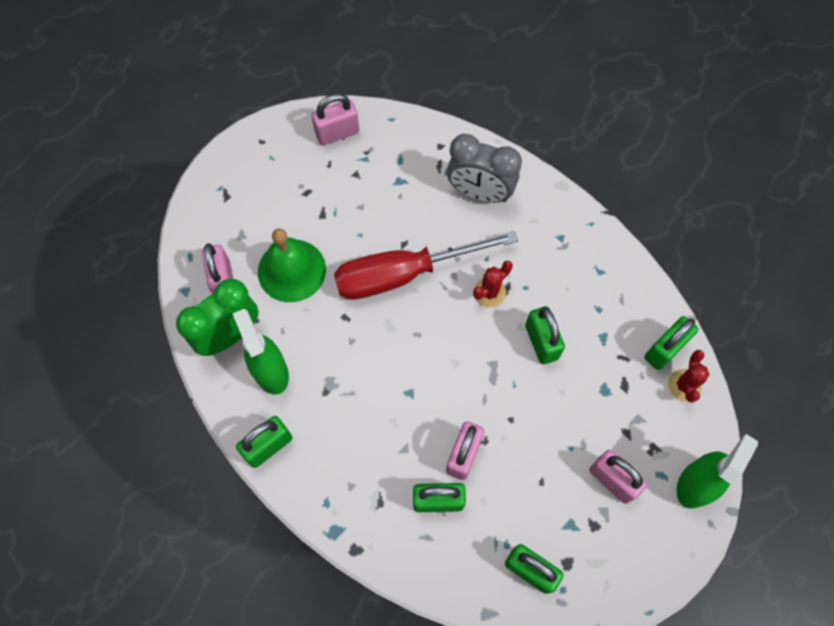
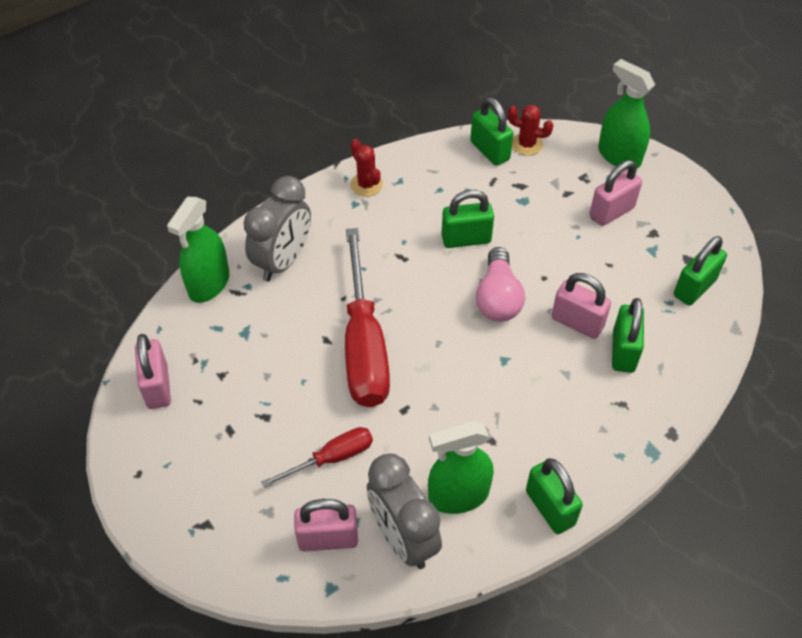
camera: 80 degrees left, 15 degrees down
(229, 335) = (403, 538): green clock -> grey clock
(291, 270) = (331, 458): green bell -> red screwdriver
(443, 142) = (209, 284): none -> green spray bottle
(477, 379) = (498, 298): none -> pink light bulb
(489, 292) = (403, 272): red cactus -> red cactus (366, 184)

